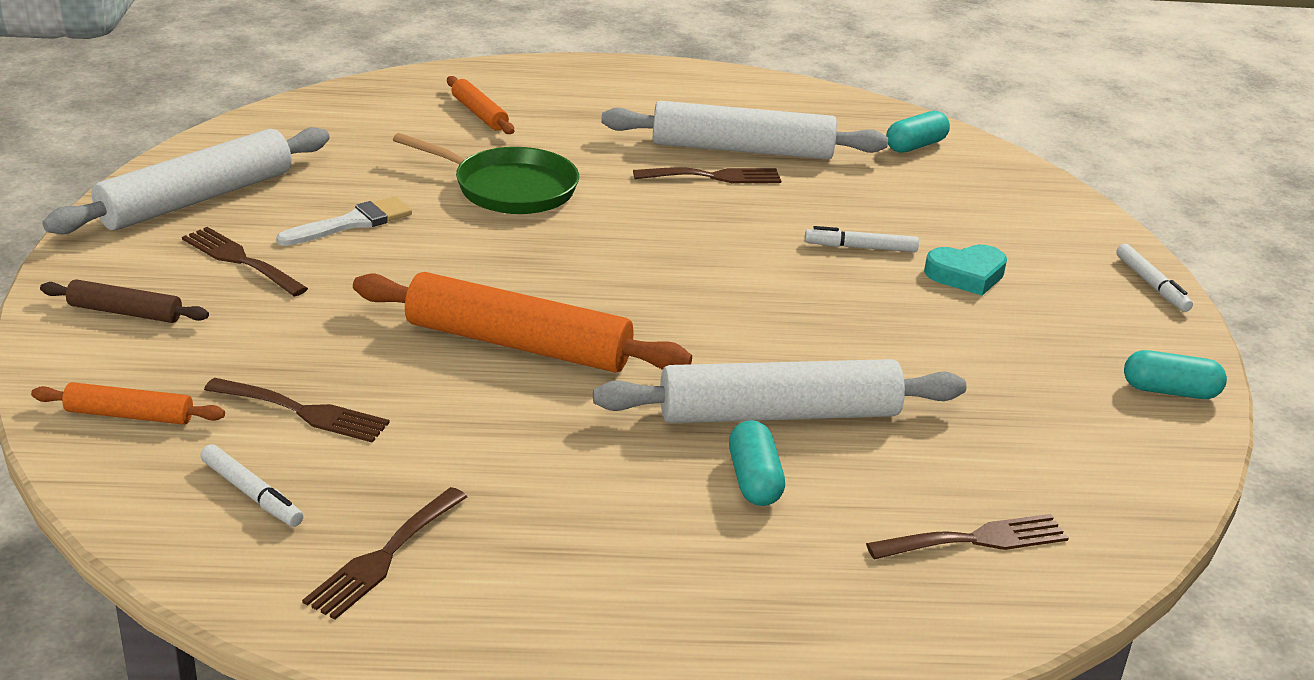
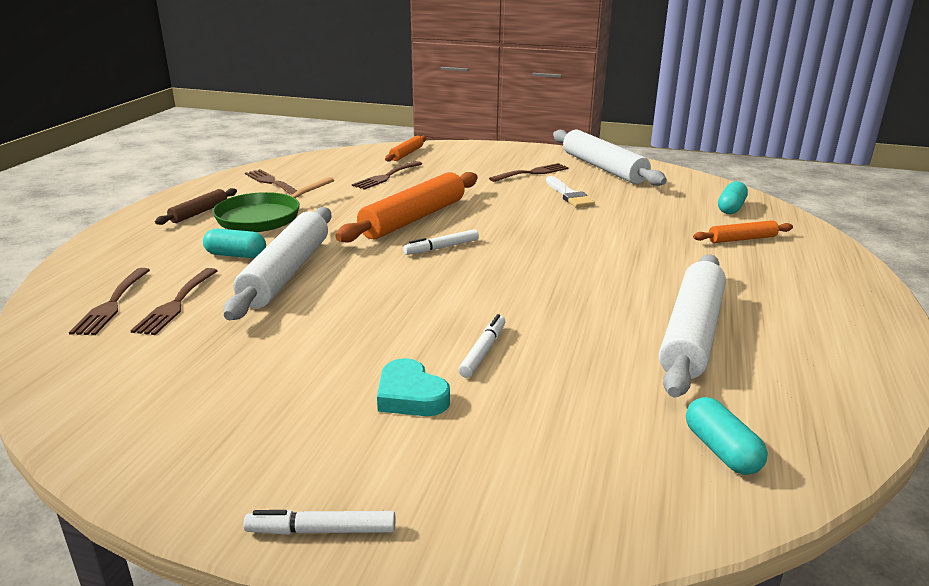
camera: 110 degrees right, 5 degrees down
(125, 312) = (490, 155): brown rolling pin -> brown rolling pin (199, 212)
(252, 494) = (334, 167): white marker -> white marker (441, 248)
(510, 188) = (612, 236): green pan -> green pan (263, 217)
(714, 177) = (631, 310): brown fork -> brown fork (175, 304)
(966, 275) = (410, 396): turquoise heart -> turquoise heart turned 45 degrees counterclockwise
(1170, 391) = (146, 452): turquoise capsule -> turquoise capsule (731, 208)

